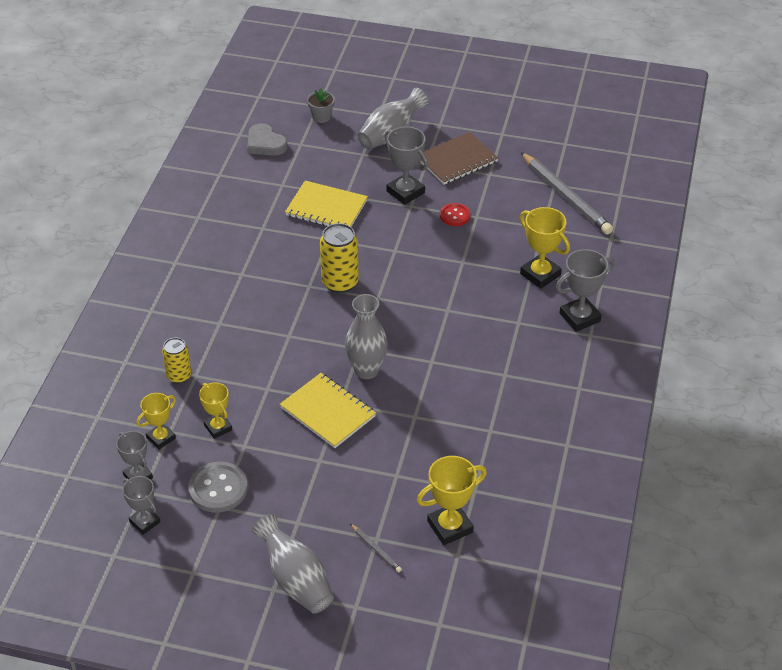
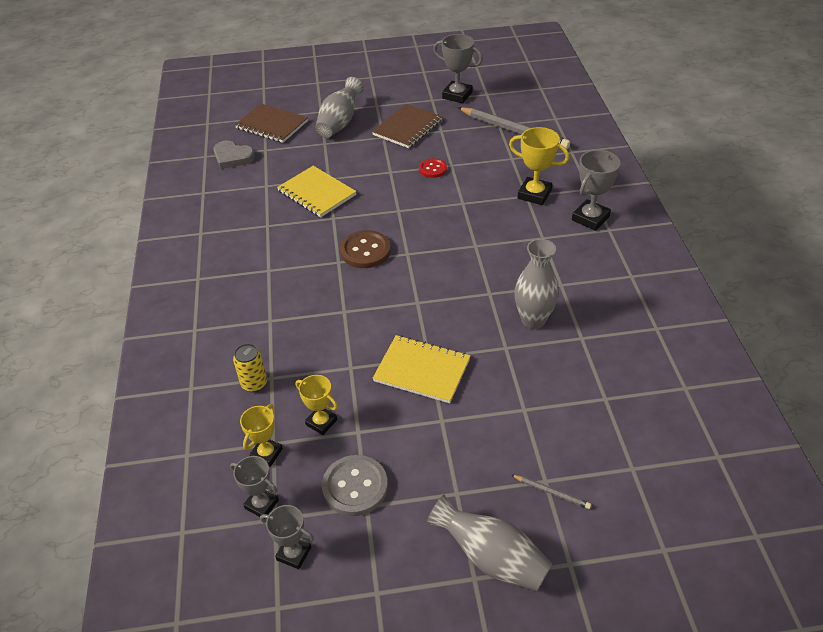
camera: 20 degrees left, 0 degrees up
(321, 117) = (272, 125): grey flower pot -> brown notebook
(326, 208) = (317, 193): yellow notebook -> yellow notebook turned 45 degrees clockwise
(340, 283) = (365, 251): yellow can -> brown button
(366, 370) = (435, 320): grey vase -> grey vase (533, 320)
(405, 192) = (379, 162): grey trophy -> grey trophy (457, 95)
(450, 527) = (606, 442): yellow trophy -> none

